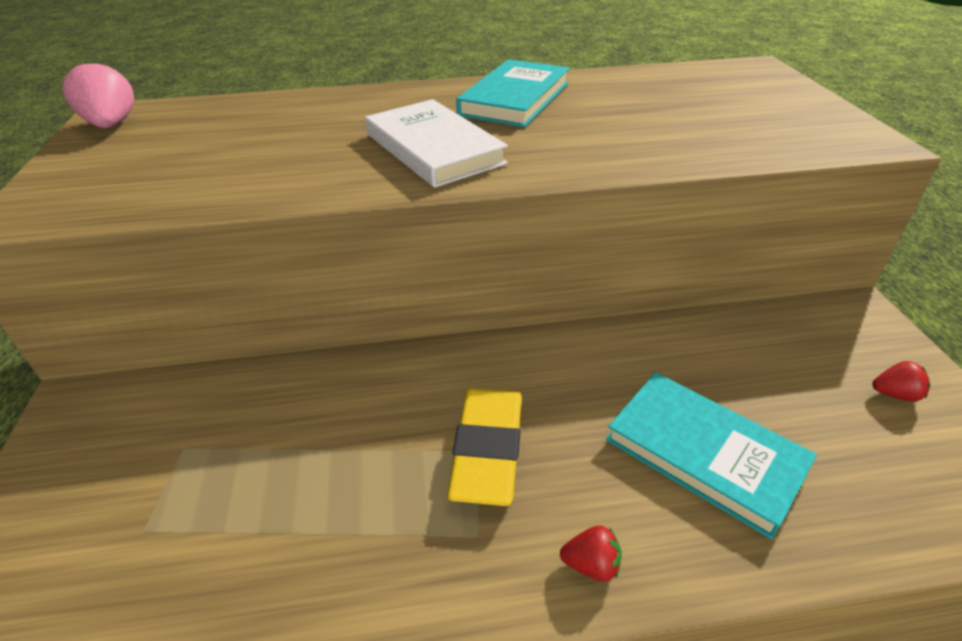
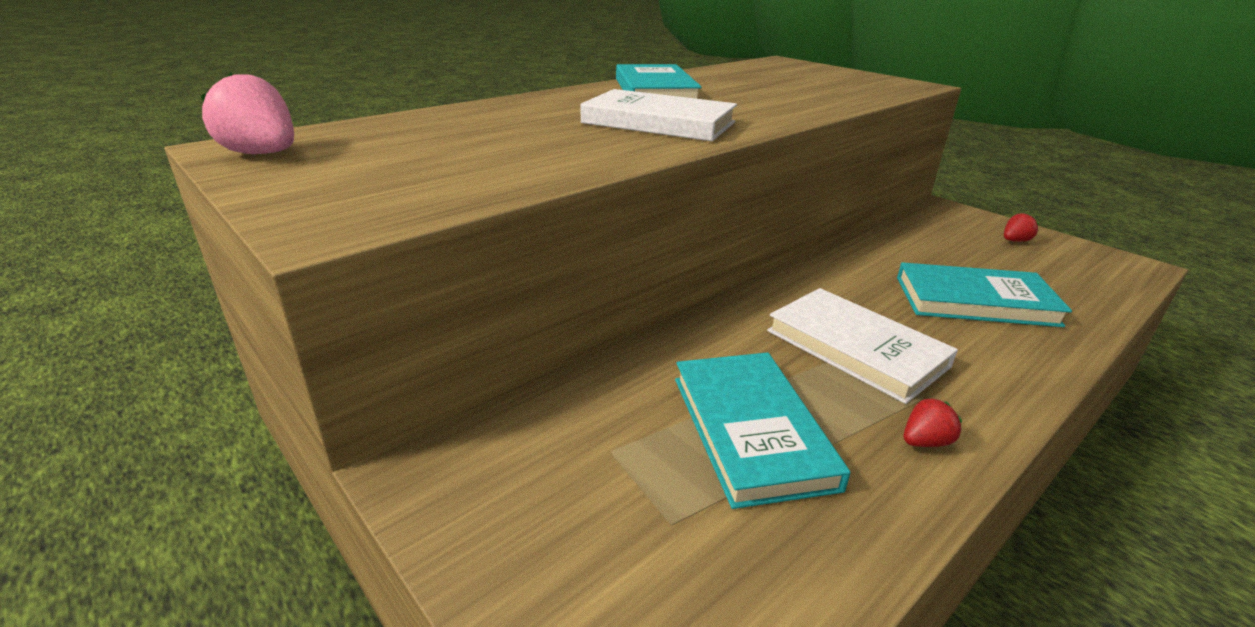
camera: 35 degrees left, 10 degrees down
(291, 485) = (751, 430): none -> turquoise book
(488, 449) = (856, 348): yellow eraser -> white book
(591, 564) = (1006, 380): red strawberry -> red strawberry (925, 442)

